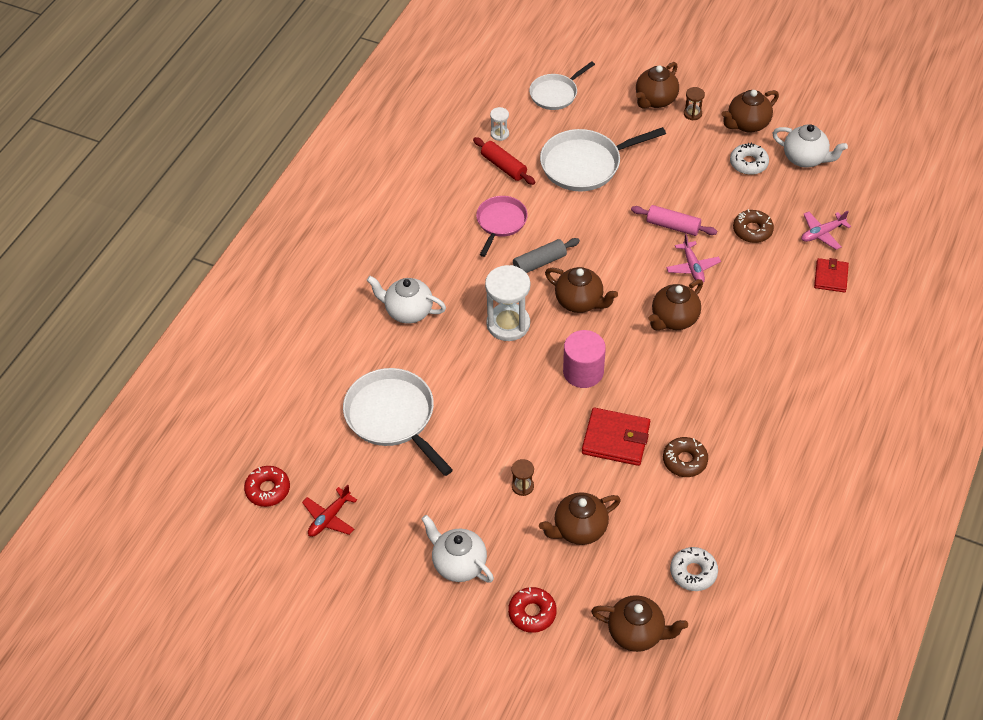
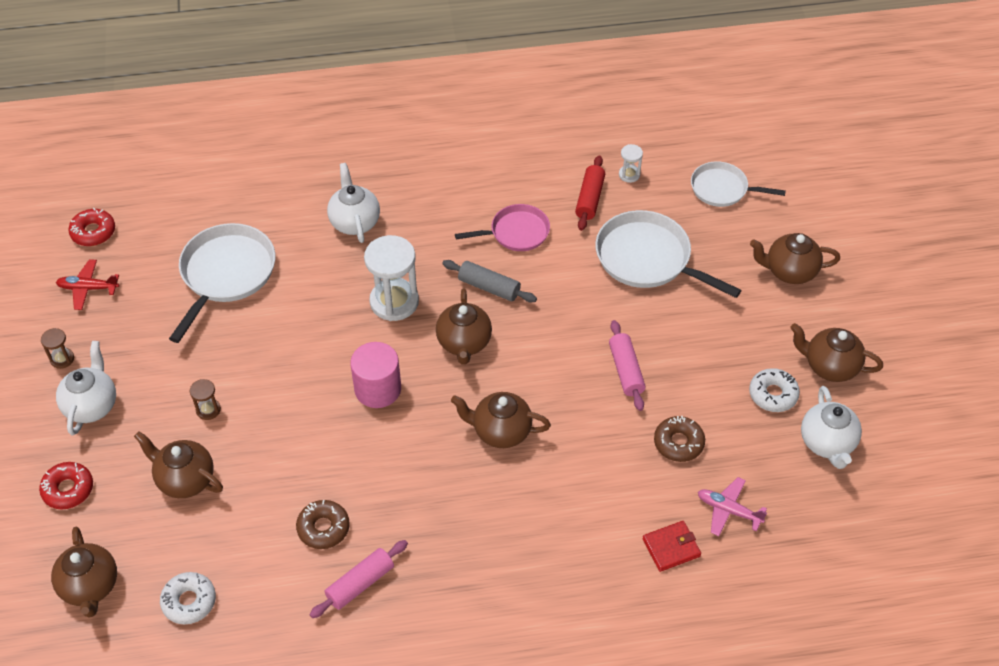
camera: 55 degrees right, 0 degrees up
(616, 439) = (312, 456): red wallet -> none
(692, 114) = (800, 312): brown hourglass -> brown hourglass (62, 359)
(692, 267) = (583, 414): pink plane -> none
(746, 460) = (360, 583): none -> pink rolling pin

